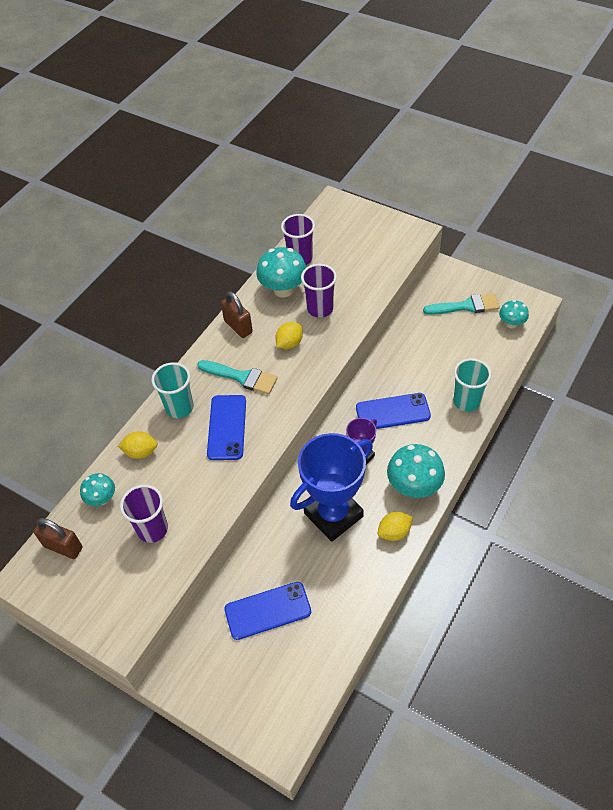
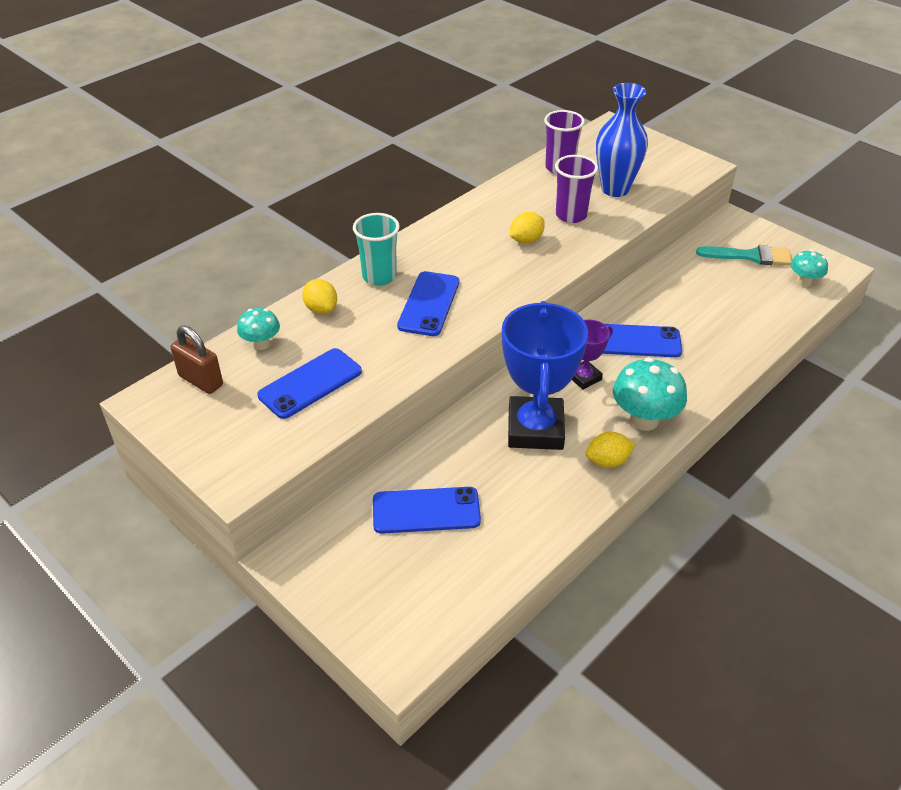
camera: 10 degrees right, 10 degrees down
(141, 452) = (321, 309): yellow lemon -> yellow lemon turned 45 degrees clockwise
(152, 529) = (310, 383): purple cup -> blue phone
(238, 326) = (470, 216): brown padlock -> none
(242, 377) = (460, 261): turquoise brush -> none
(283, 290) = (532, 192): turquoise mushroom -> none
(333, 515) = (535, 429): blue trophy -> blue trophy turned 60 degrees counterclockwise
(349, 273) = (615, 189): none -> blue vase
(466, 401) = (731, 347): turquoise cup -> none

